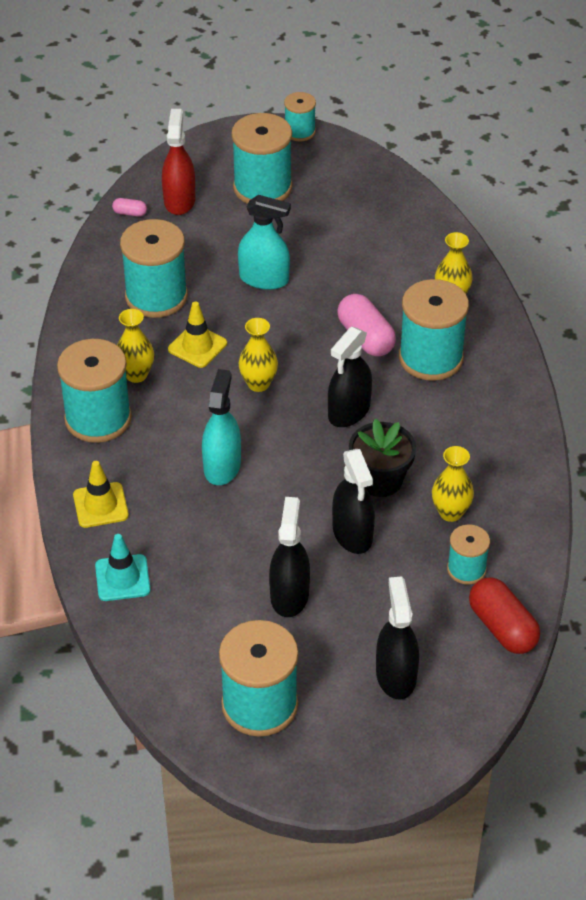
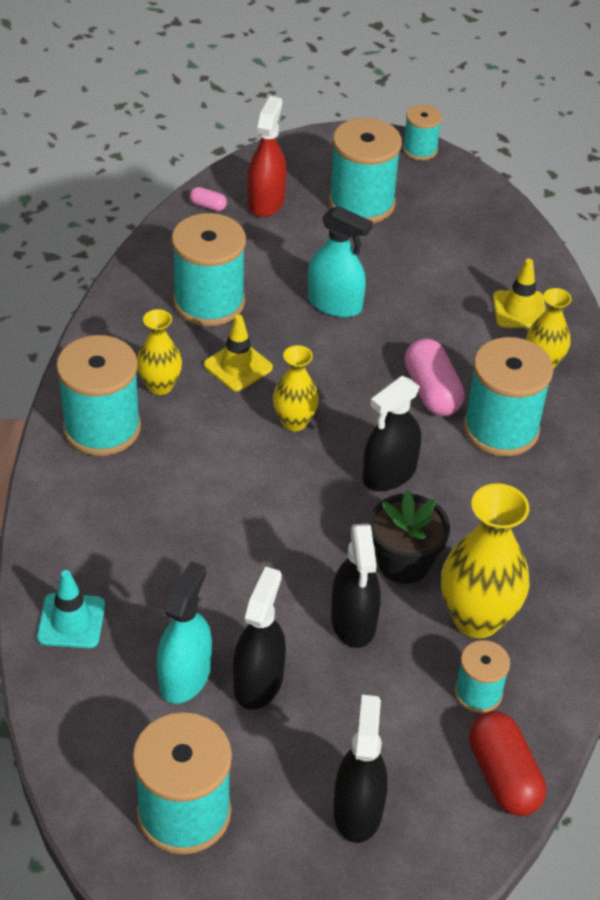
camera: 10 degrees right, 0 degrees up
(100, 505) = (73, 529): yellow traffic cone -> yellow traffic cone (519, 310)
(222, 466) = (225, 510): turquoise spray bottle -> turquoise spray bottle (185, 676)
(450, 512) = (477, 618): yellow vase -> yellow vase, size x1.71

